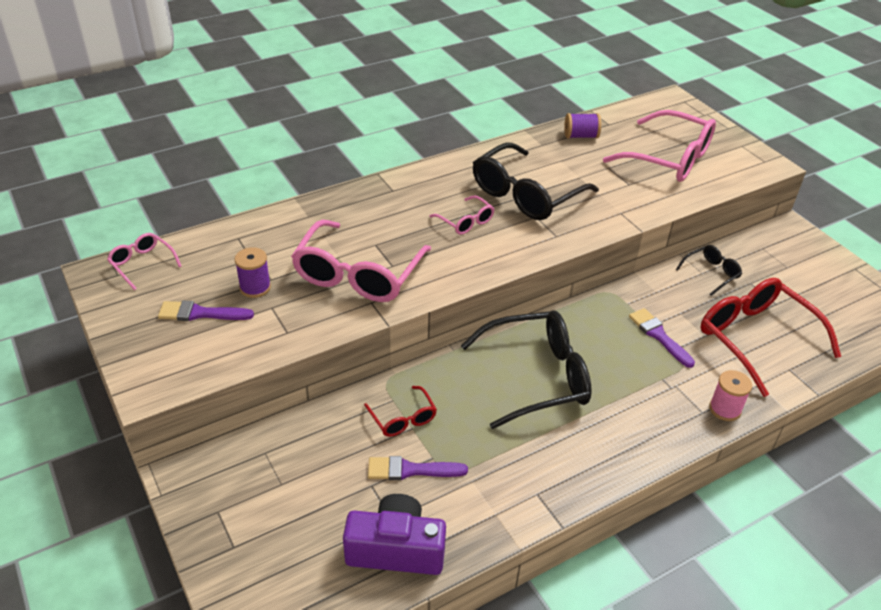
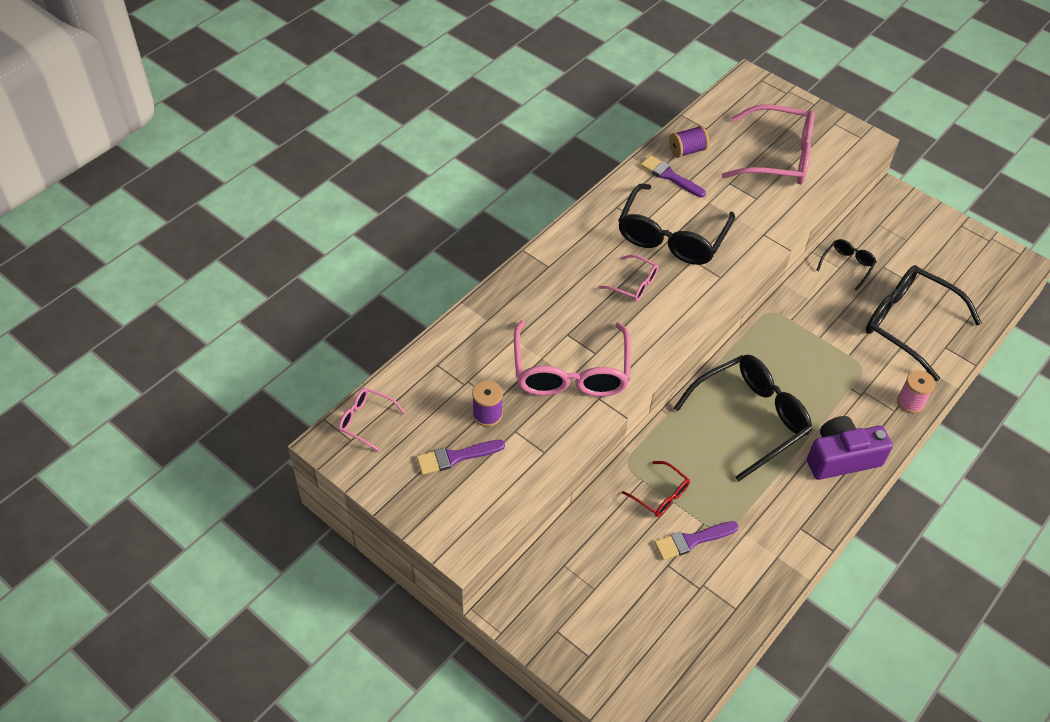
camera: 20 degrees left, 10 degrees up
(396, 549) = (716, 613): purple camera -> purple camera (841, 458)
(658, 335) = (830, 345): purple brush -> purple brush (670, 176)
(755, 338) = (908, 324): red glasses -> black glasses

